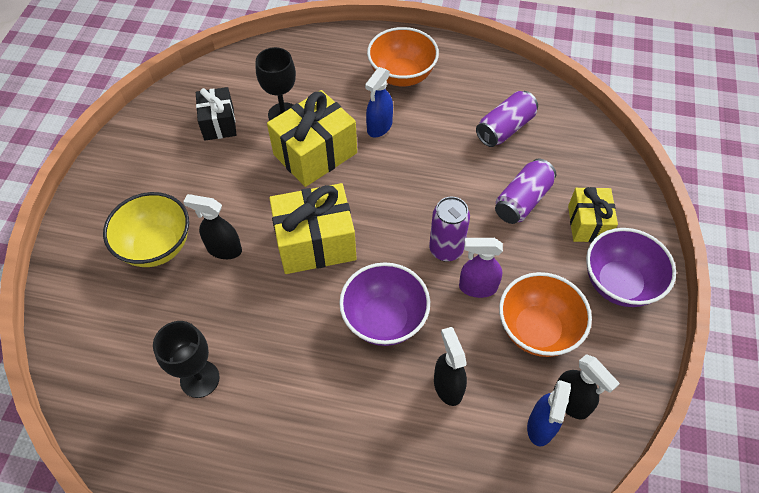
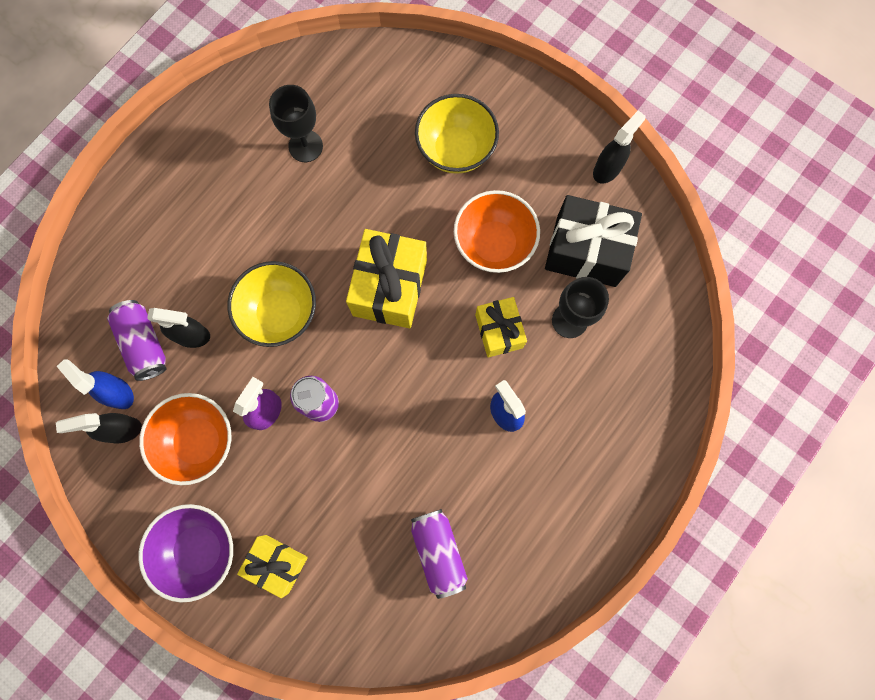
camera: 115 degrees right, 20 degrees up
(219, 123) = (586, 251): black gift -> black gift, size x1.63
(224, 249) = (423, 205): black spray bottle -> black spray bottle (607, 169)
(315, 154) = (499, 331): yellow gift -> yellow gift, size x0.61
(384, 319) = (280, 313): purple bowl -> yellow bowl
(402, 75) = (571, 476): orange bowl -> orange bowl (494, 244)
(522, 201) = (337, 513): purple can -> purple can (144, 343)

